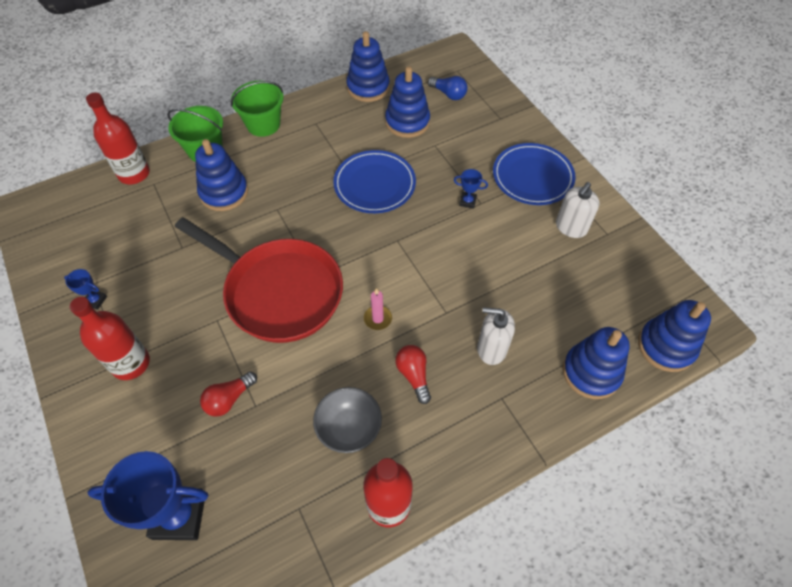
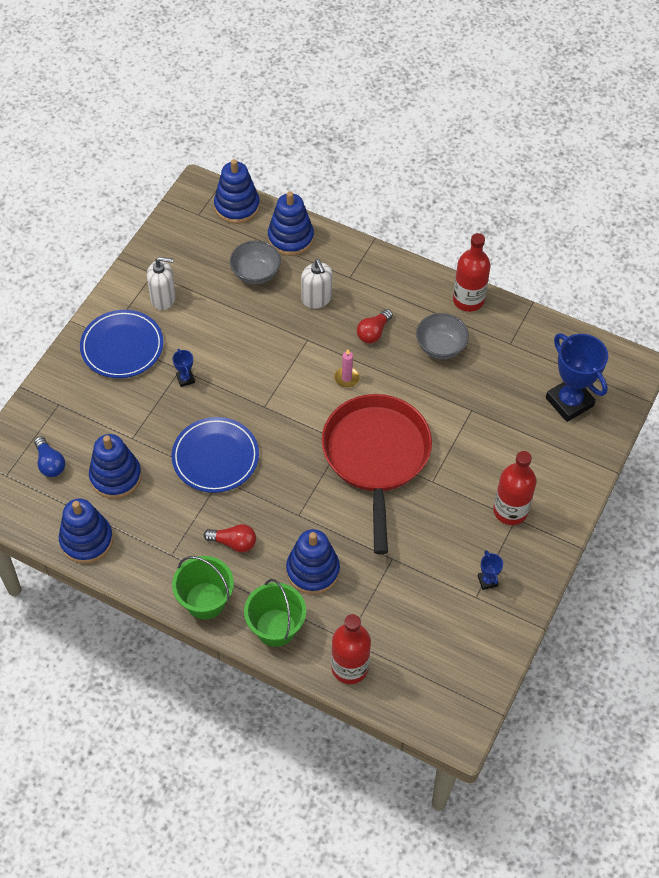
camera: 125 degrees left, 0 degrees up
(229, 399) = (480, 428): red light bulb -> red light bulb (234, 542)
(448, 94) = (50, 463): blue light bulb -> blue light bulb turned 150 degrees clockwise
(558, 314) = (256, 273): none -> grey bowl

